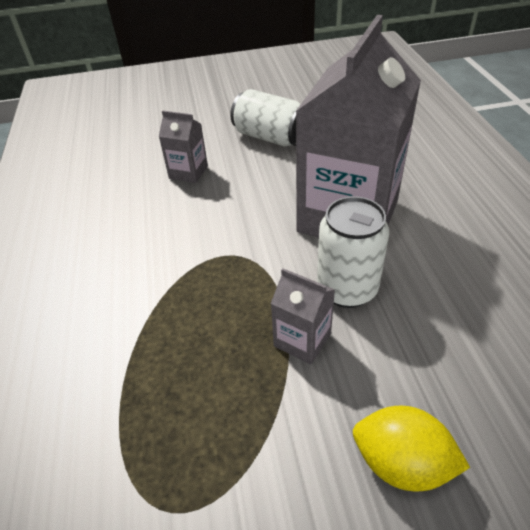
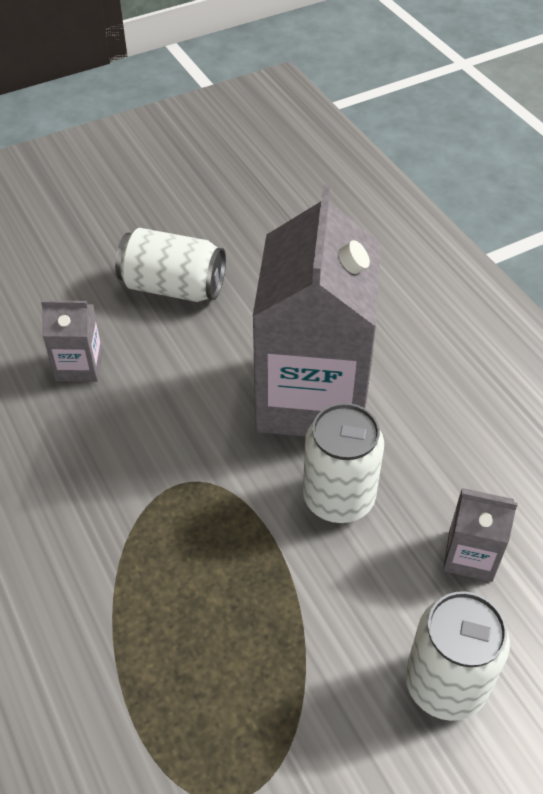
camera: 20 degrees left, 5 degrees up
(302, 340) = (307, 574): grey carton -> grey carton (470, 555)
(401, 463) = (445, 684): yellow lemon -> white can

